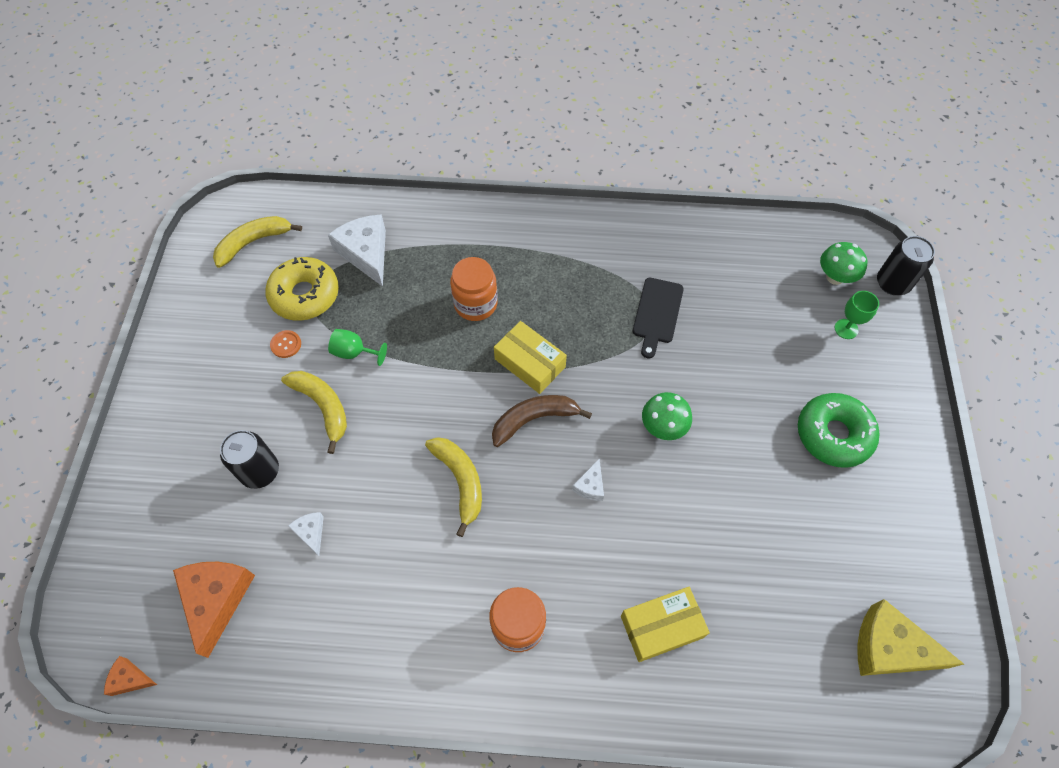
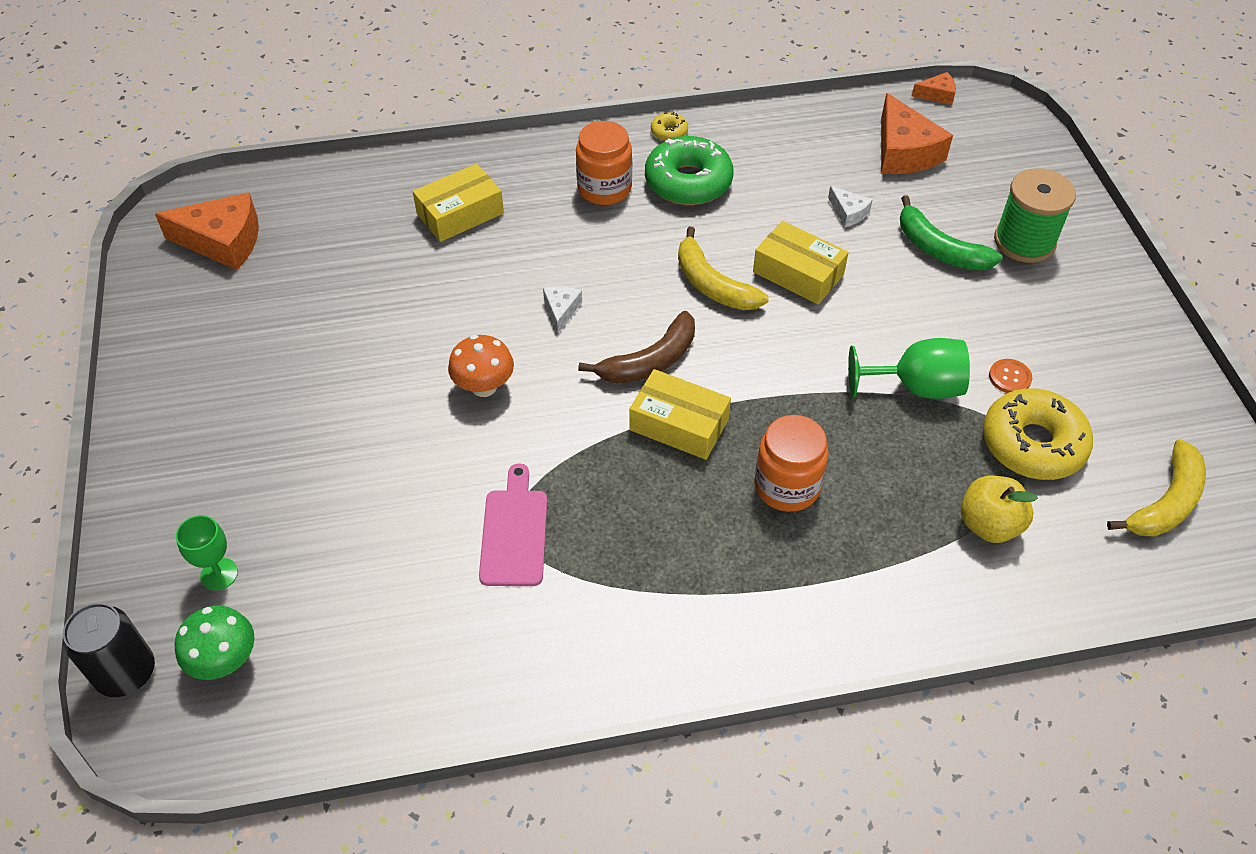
camera: 165 degrees right, 10 degrees down
(187, 461) = (1024, 241): none -> green spool
(260, 471) = (939, 249): black can -> green banana
(323, 407) = (914, 321): yellow banana -> none
(354, 352) = (915, 387): green goblet -> green goblet, size x1.54
(366, 253) = (989, 525): white cheese -> yellow apple
(387, 475) = (798, 273): none -> yellow box
(429, 696) = (669, 132): none -> yellow donut
(657, 313) = (514, 532): black cutting board -> pink cutting board
(663, 427) = (484, 387): green mushroom -> orange mushroom
(833, 434) = (258, 424): green donut -> green donut (688, 182)
(889, 648) = (223, 241): yellow cheese -> orange cheese

